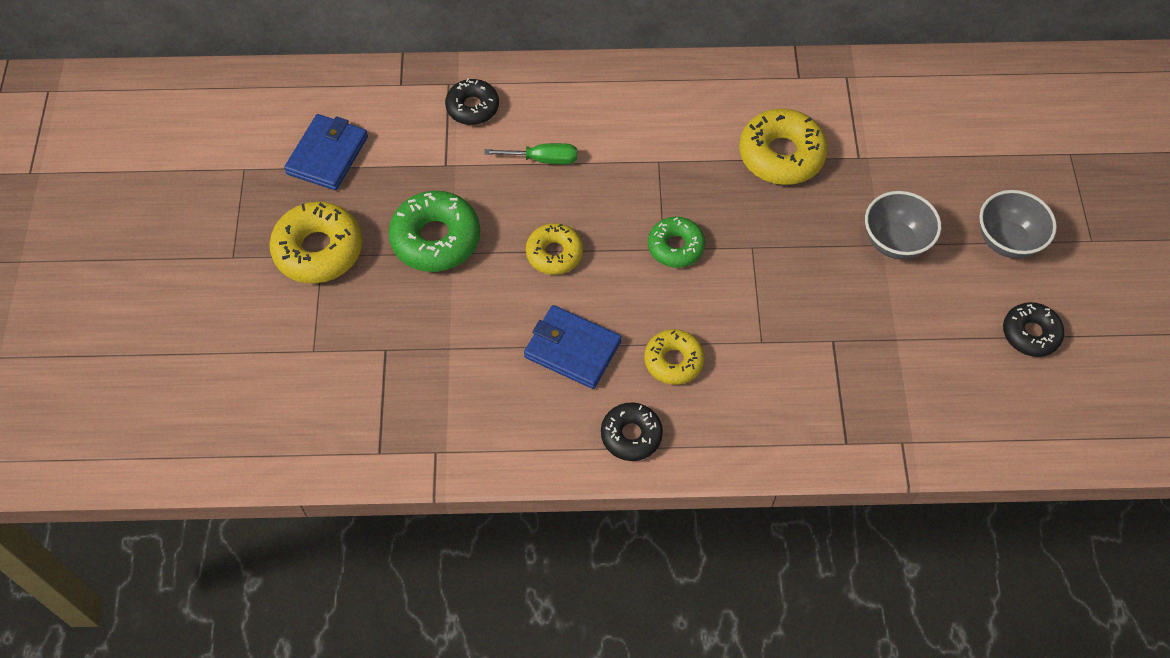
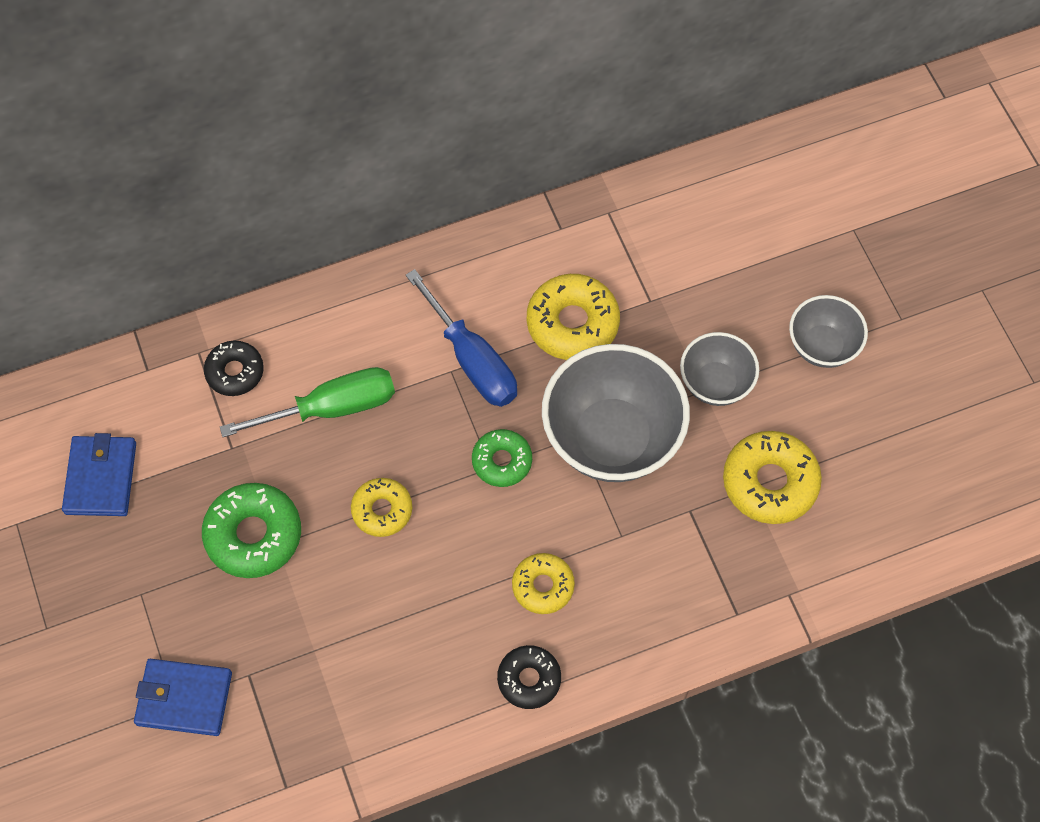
camera: 20 degrees left, 5 degrees up
(318, 250) = (135, 589): yellow donut -> yellow donut (770, 482)
(543, 159) = (332, 408): green screwdriver -> green screwdriver, size x1.75
(572, 349) = (438, 608): blue wallet -> blue wallet (184, 698)
(680, 158) = (472, 360): none -> blue screwdriver
(782, 258) = (612, 438): none -> grey bowl
(1030, 334) = (873, 439): black donut -> none

